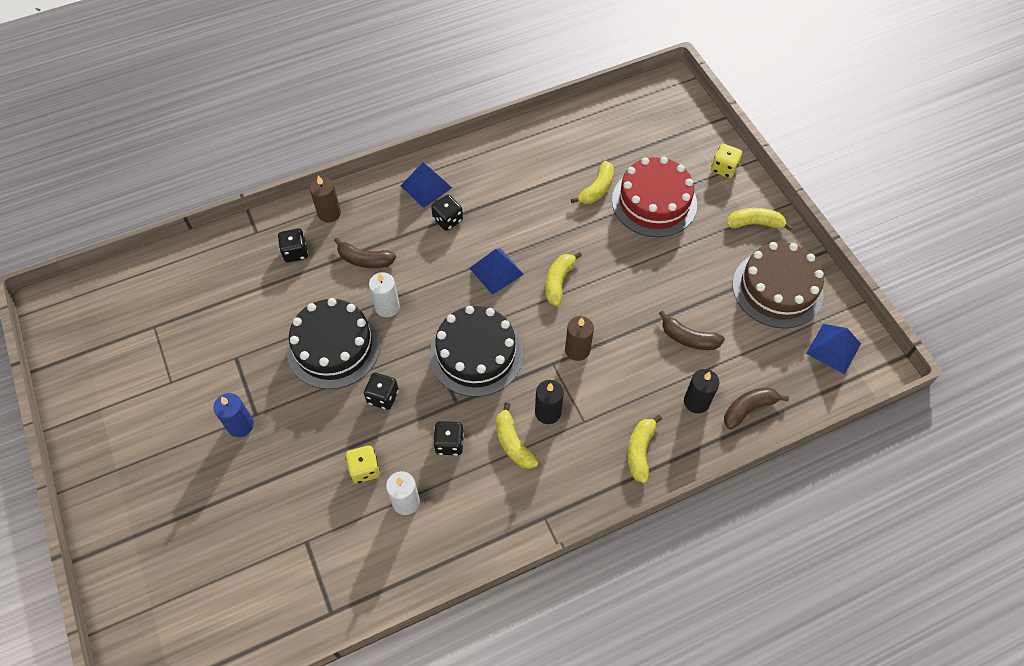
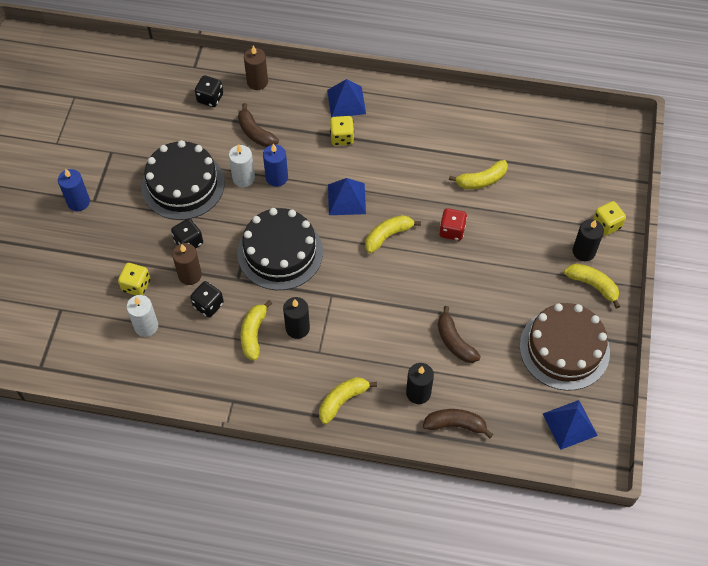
camera: 35 degrees right, 0 degrees up
(418, 289) = (277, 177): none -> blue candle
(448, 220) = (342, 137): black dice -> yellow dice
(577, 350) = (359, 296): brown candle -> brown candle (190, 275)
(608, 245) = (452, 231): none -> red dice
(654, 202) = (521, 218): red cake -> none
(725, 200) = (584, 251): none -> black candle

